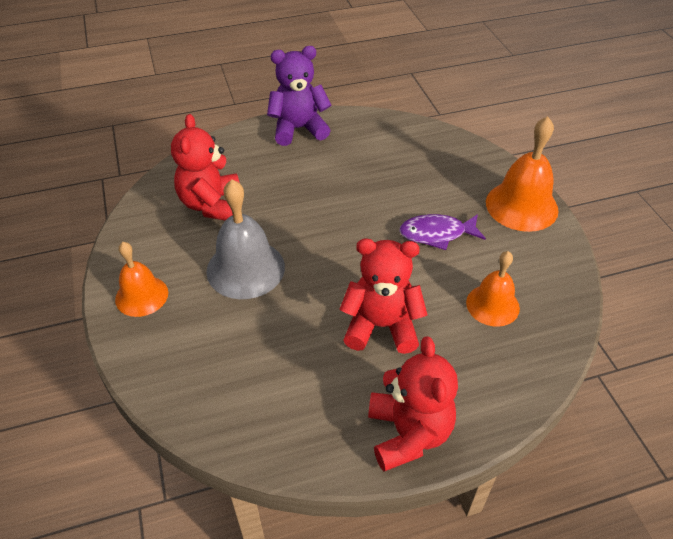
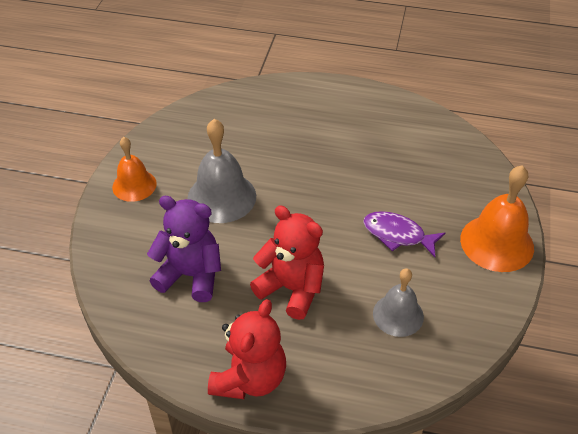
camera: 30 degrees right, 0 degrees up
(211, 204) = (232, 135): red teddy bear -> none
(298, 129) = (348, 96): purple teddy bear -> purple teddy bear (191, 275)
(492, 305) = (398, 315): orange bell -> grey bell

